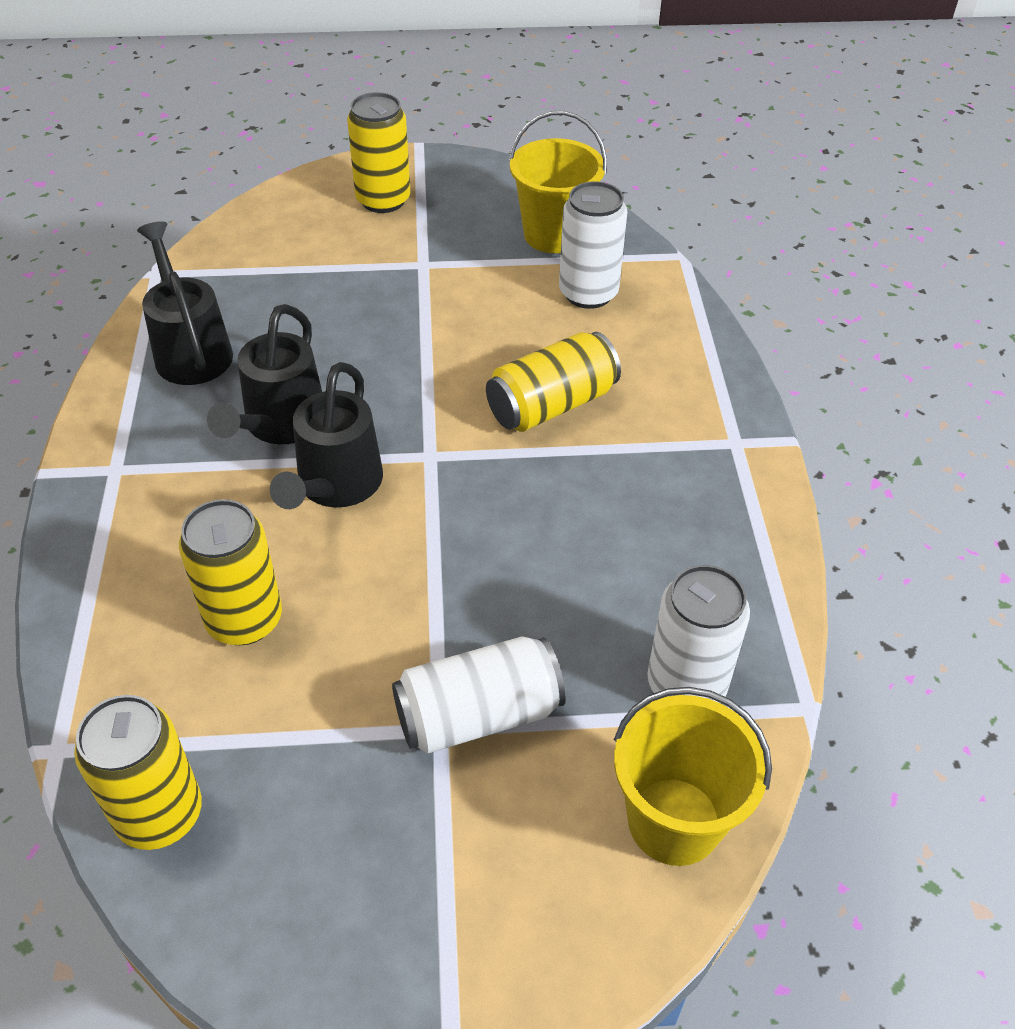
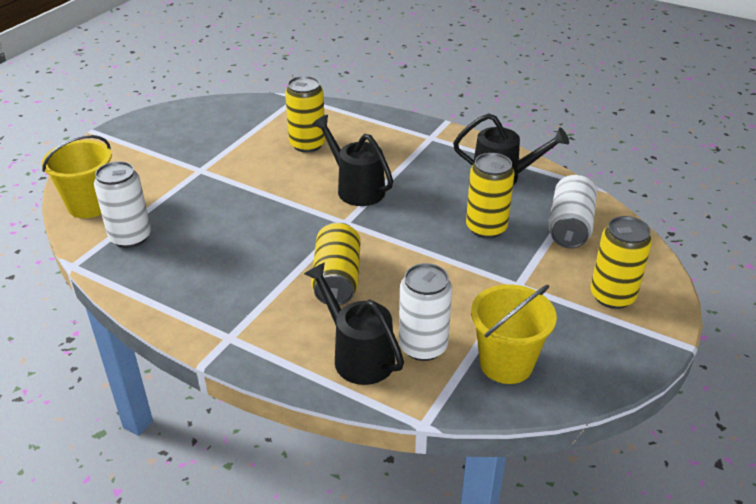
camera: 125 degrees right, 10 degrees down
(159, 814) = (247, 108): yellow can -> yellow can (486, 228)
(280, 425) = (415, 186): black watering can -> black watering can (357, 355)
(478, 715) = (193, 180): white can -> white can (569, 226)

